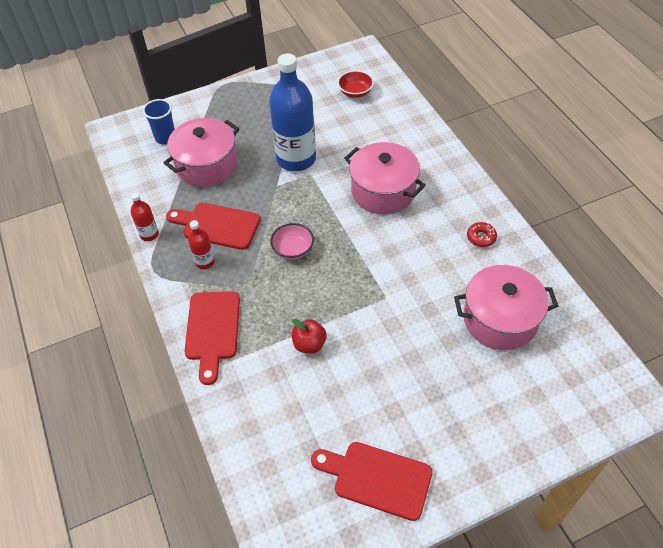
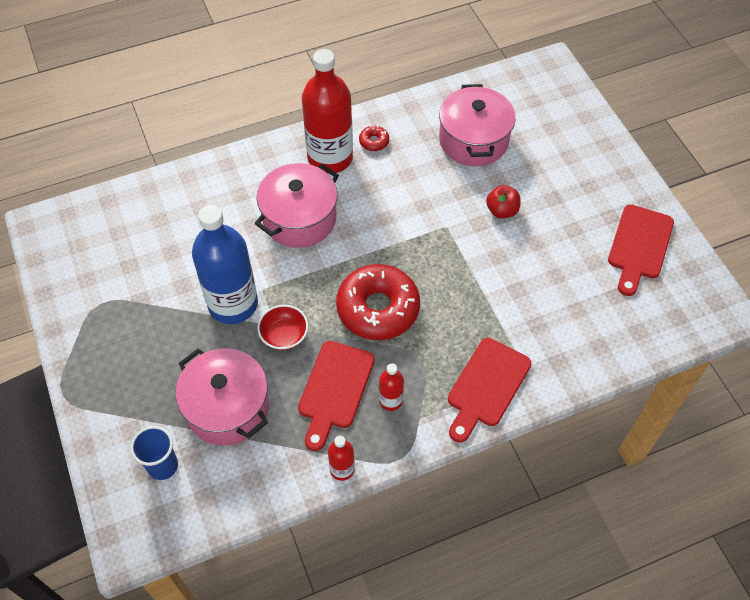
camera: 90 degrees left, 5 degrees up
(213, 330) = (486, 386): red cutting board -> red cutting board turned 120 degrees clockwise
(293, 249) = (378, 308): pink bowl -> red donut
(309, 344) = (503, 294): red apple -> red apple (502, 211)
(355, 92) = (122, 236): red bowl -> red bowl (284, 335)
(454, 206) = (330, 158): none -> red bottle

